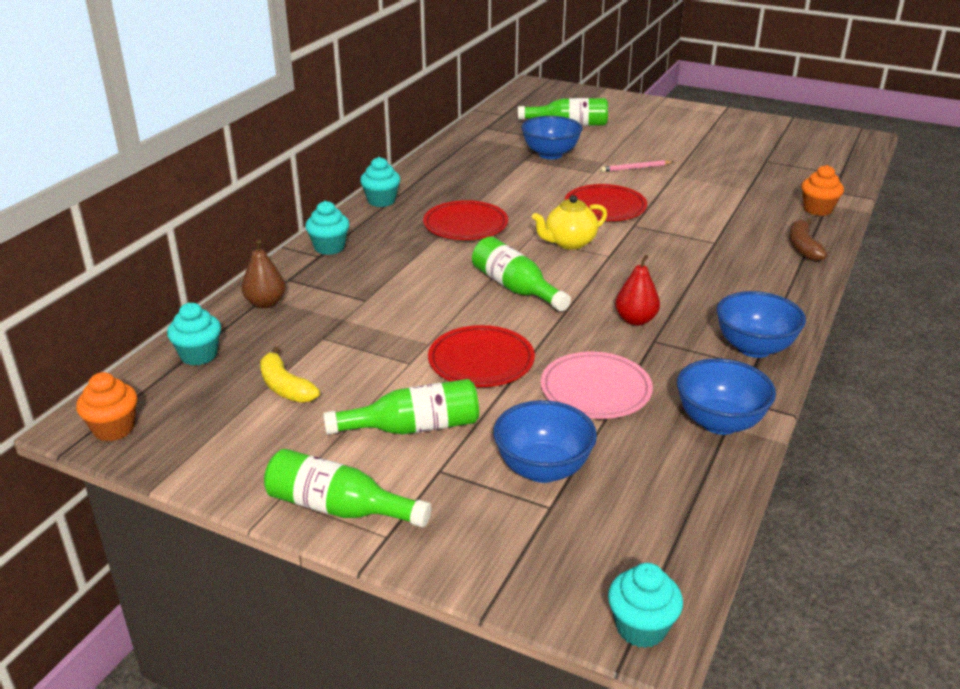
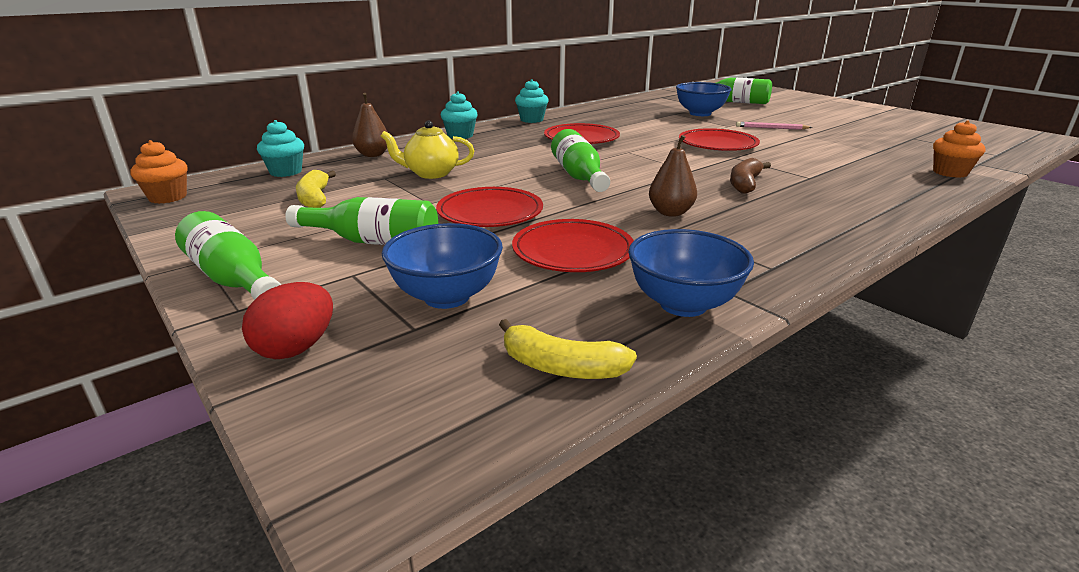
camera: 25 degrees right, 5 degrees down
(482, 554) = (296, 348): none -> red egg
(569, 243) = (660, 159): yellow teapot -> yellow teapot (431, 174)
(595, 390) = (573, 251): pink plate -> red plate
(635, 320) = (670, 213): red pear -> brown pear
(641, 628) = (363, 479): turquoise cupcake -> none
(684, 505) = (561, 367): none -> yellow banana
(754, 348) = (785, 254): blue bowl -> none
(803, 247) = (911, 194): brown banana -> brown banana (744, 184)

